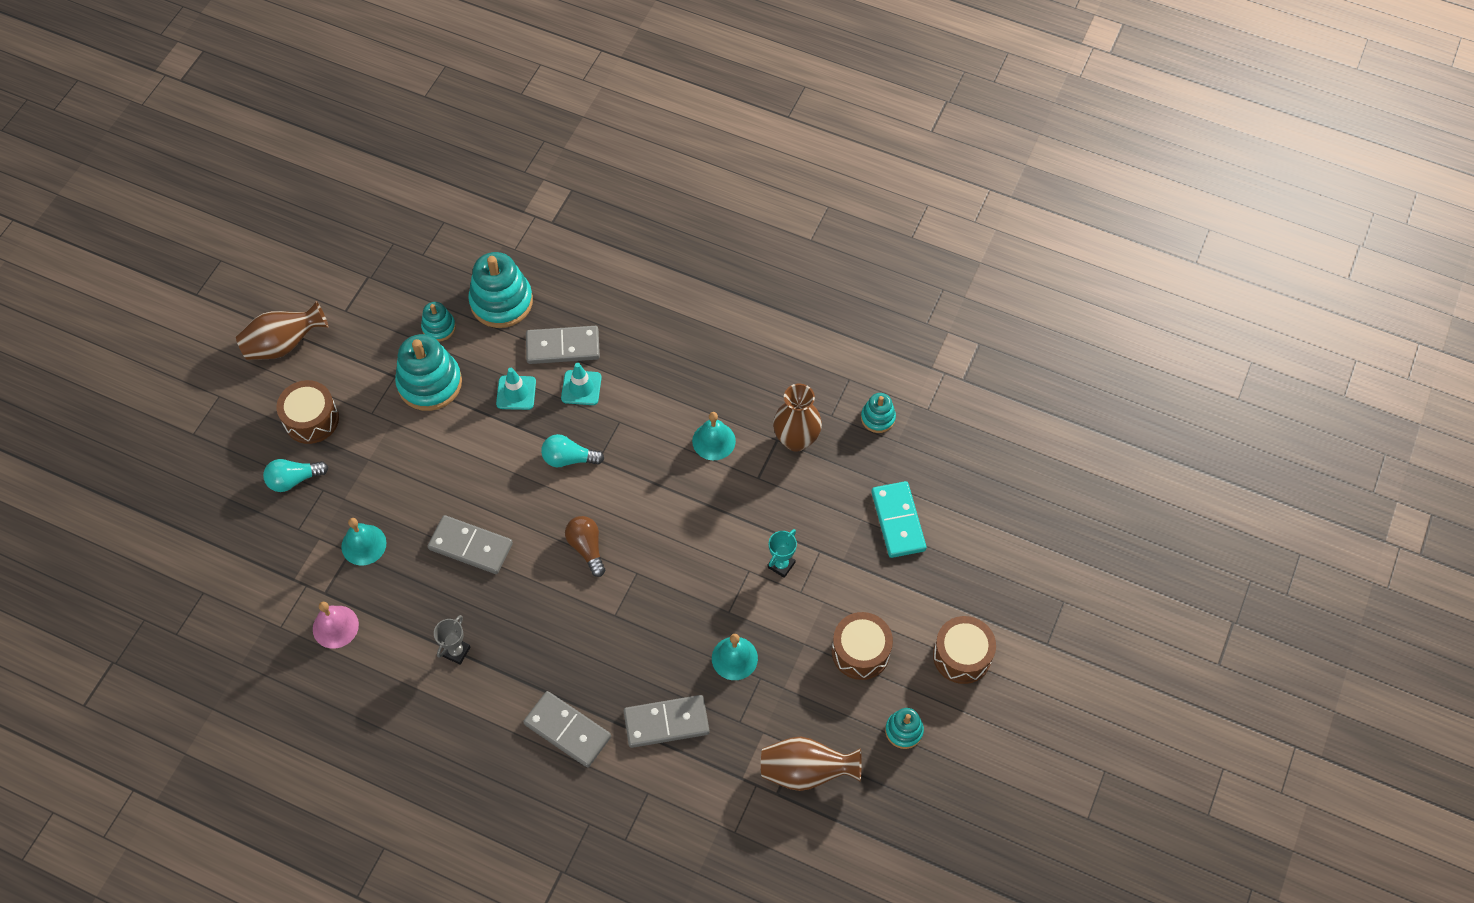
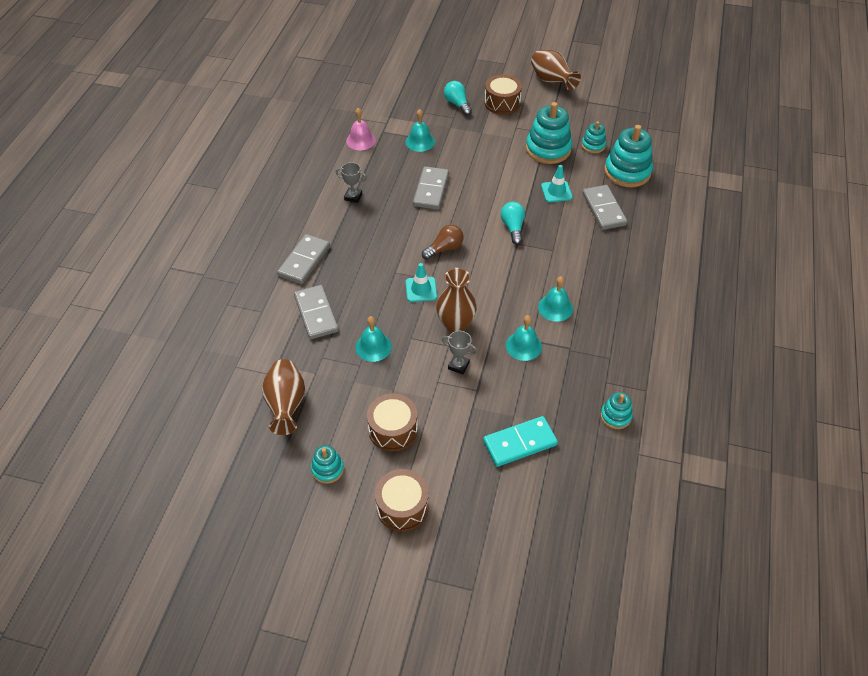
camera: 80 degrees right, 10 degrees down
(581, 388) = (573, 224): turquoise traffic cone -> turquoise traffic cone (421, 289)
(765, 488) = (523, 346): none -> turquoise bell
(781, 565) = (458, 365): turquoise trophy -> grey trophy
(796, 439) = (574, 360): brown vase -> brown vase (455, 325)

